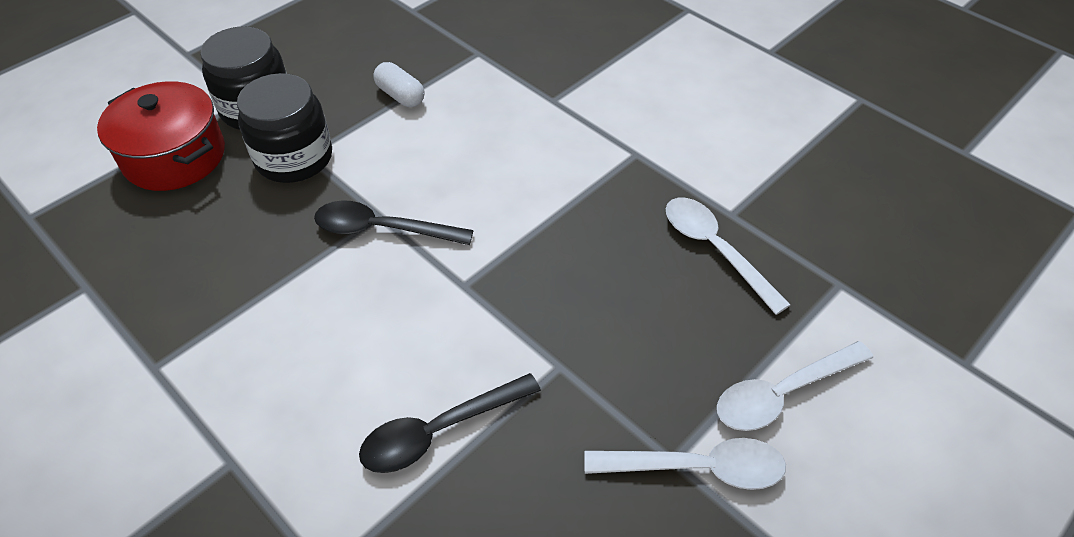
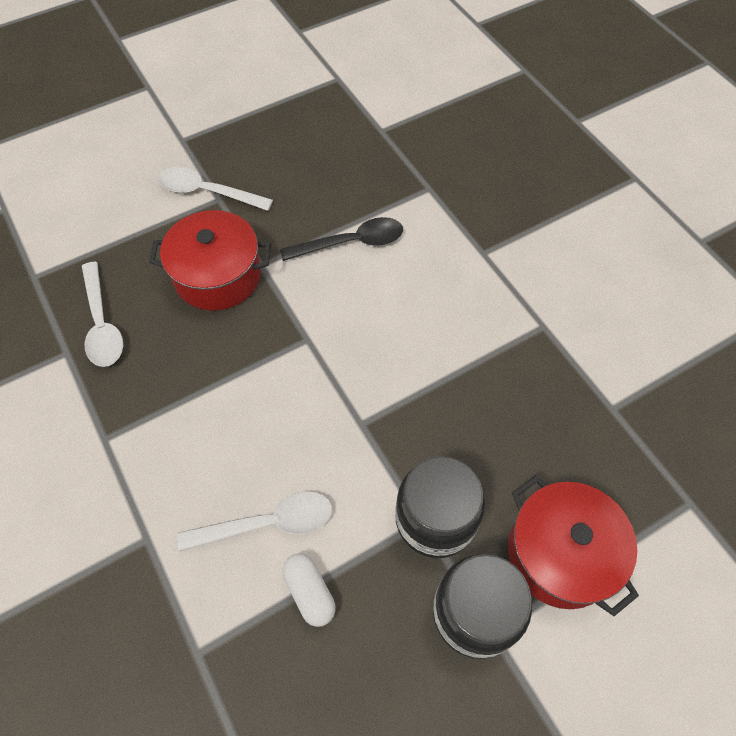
camera: 165 degrees left, 10 degrees up
(382, 229) = (361, 407): black spoon -> none
(610, 337) = (218, 276): none -> red pot
(782, 393) = (130, 218): white spoon -> white spoon (268, 523)

